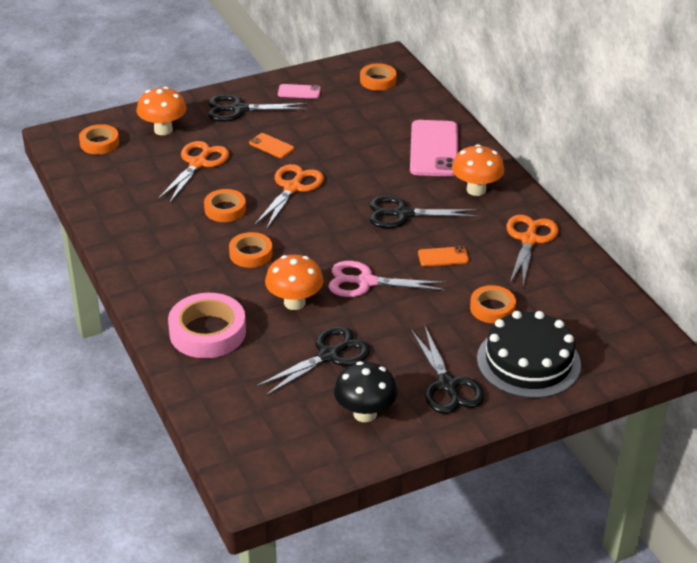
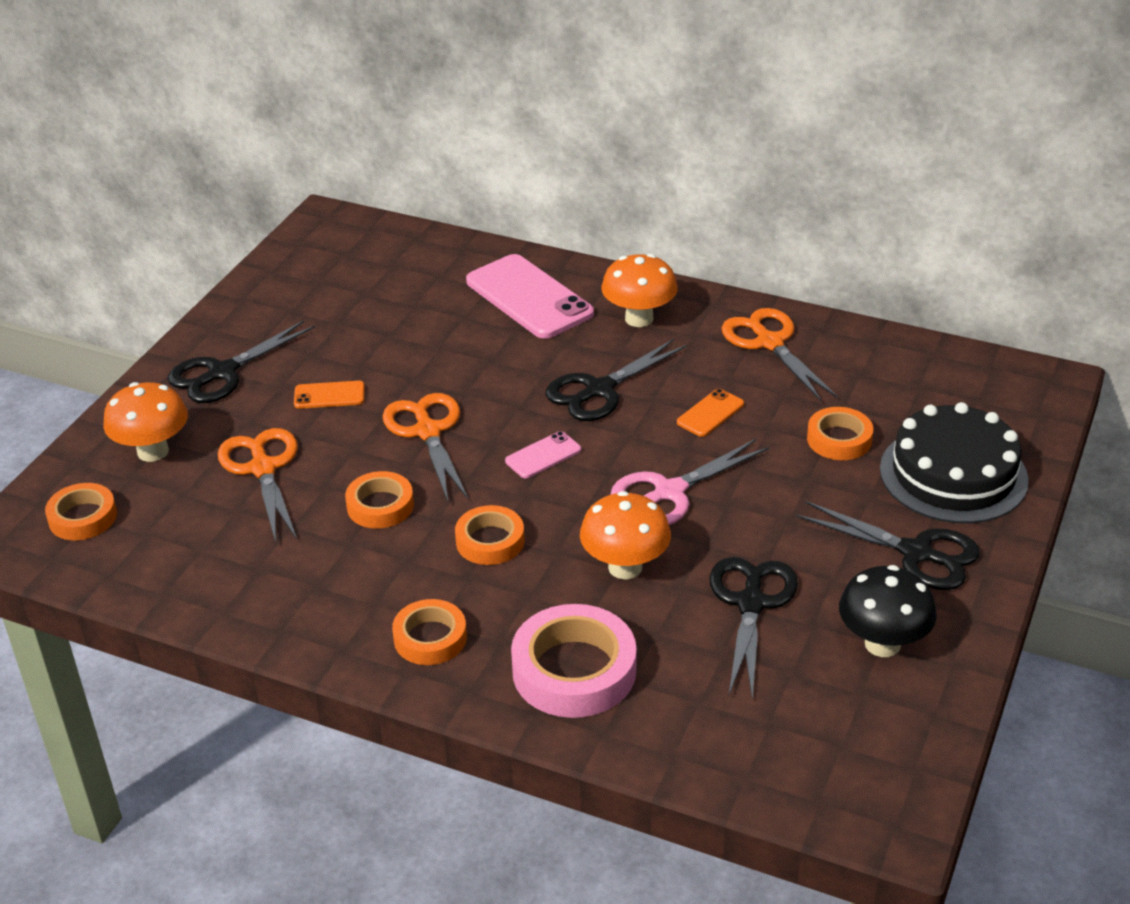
camera: 40 degrees left, 0 degrees up
(299, 92) = (272, 312): pink phone -> pink phone (543, 455)
(378, 81) = (352, 251): orange tape -> orange tape (430, 638)

